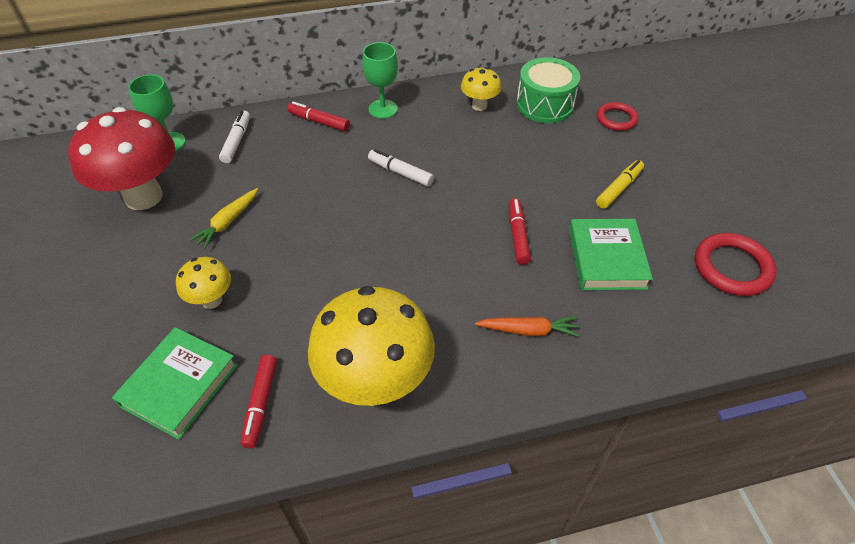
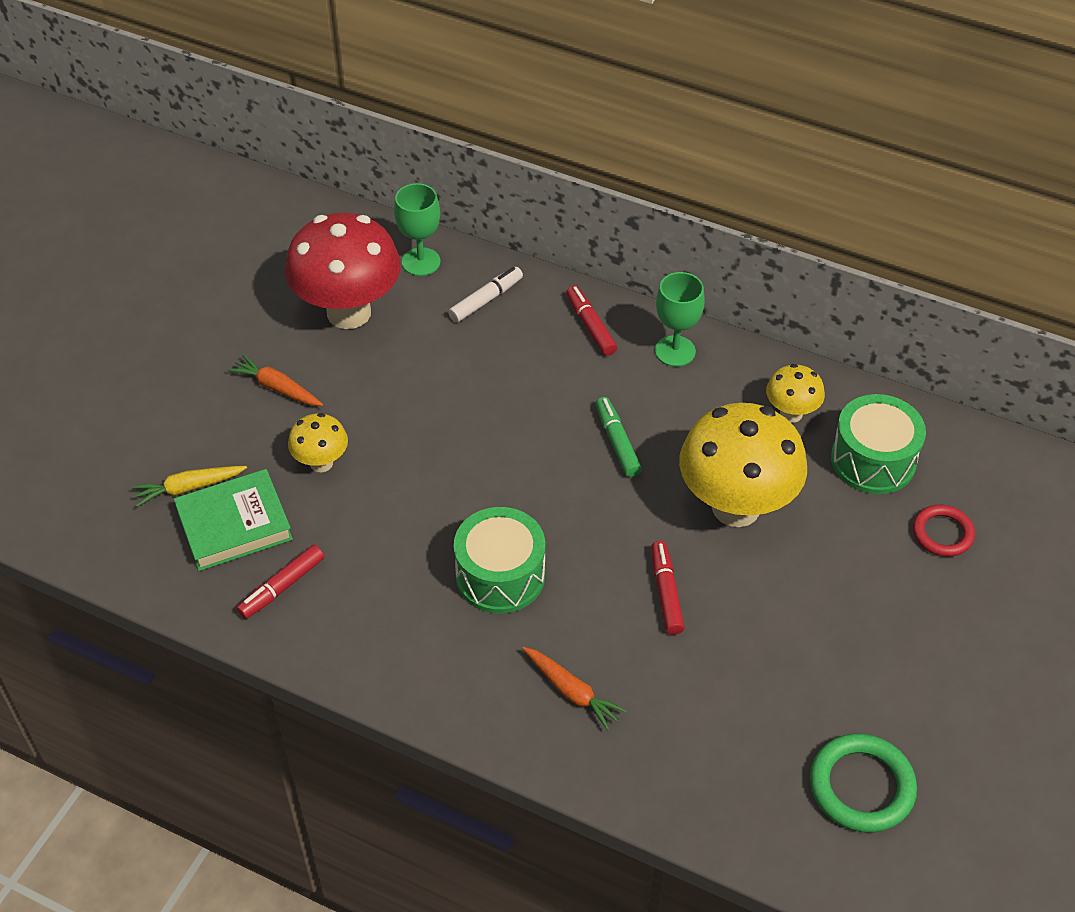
camera: 40 degrees right, 0 degrees up
(130, 272) = (277, 388): none -> orange carrot
(228, 222) = (400, 390): yellow carrot -> yellow carrot (188, 488)
(376, 383) = (389, 638): yellow mushroom -> yellow mushroom (736, 507)
(400, 172) = (617, 442): white marker -> green marker
(410, 291) = (500, 575): none -> green drum
(518, 235) = (666, 592): red marker -> red marker turned 45 degrees counterclockwise
(607, 259) = (732, 680): green book -> none
(619, 188) = (840, 617): yellow marker -> none
(732, 267) = (861, 786): red ring -> green ring

